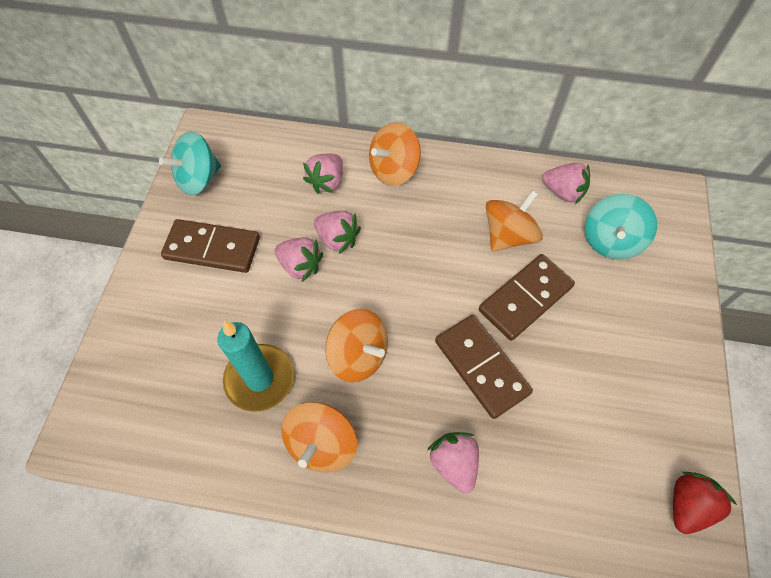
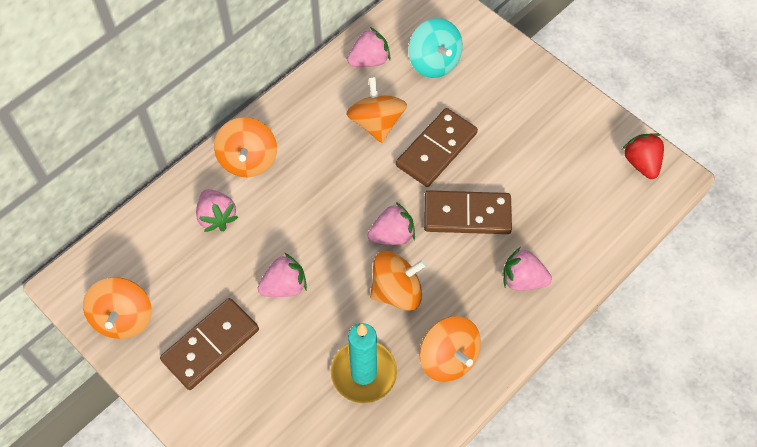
camera: 55 degrees left, 0 degrees up
(198, 179) = (123, 318): turquoise spinning top -> orange spinning top
(337, 239) = (281, 243): pink strawberry -> pink strawberry (392, 235)
(525, 298) = (436, 149): brown domino -> brown domino turned 45 degrees clockwise

